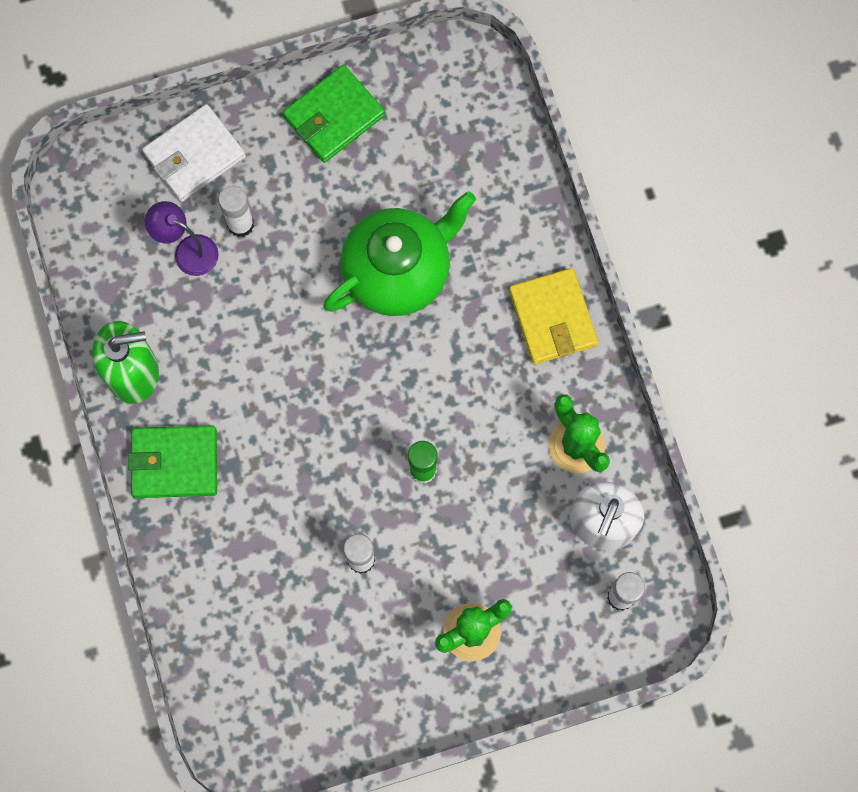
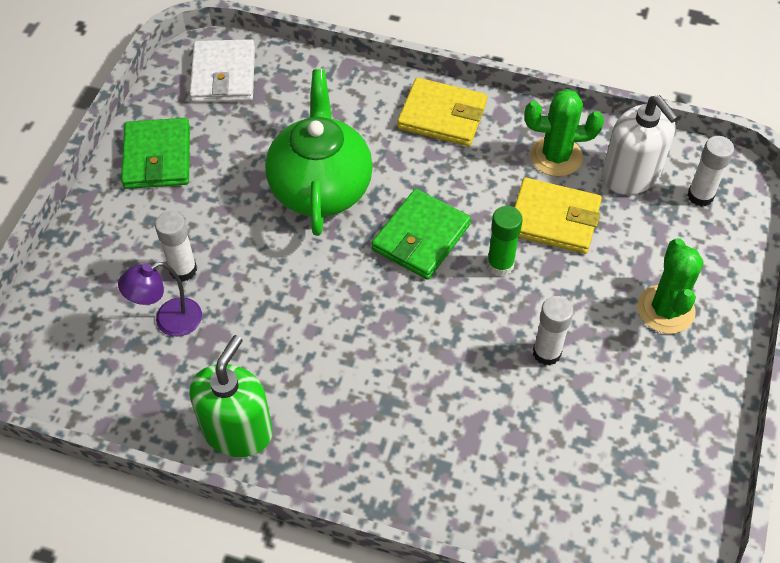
camera: 55 degrees left, 20 degrees down
(175, 463) = (349, 446): green wallet -> green wallet (421, 237)
(194, 155) = (93, 268): white wallet -> white wallet (223, 75)
(503, 485) = (554, 219): none -> yellow wallet

